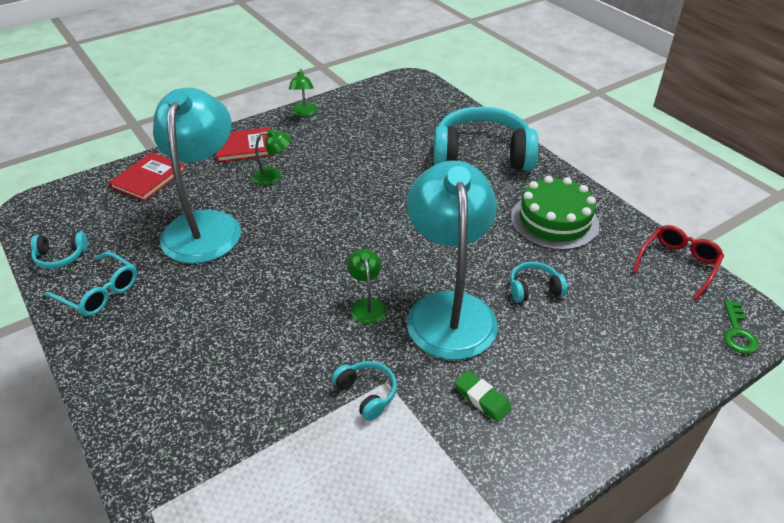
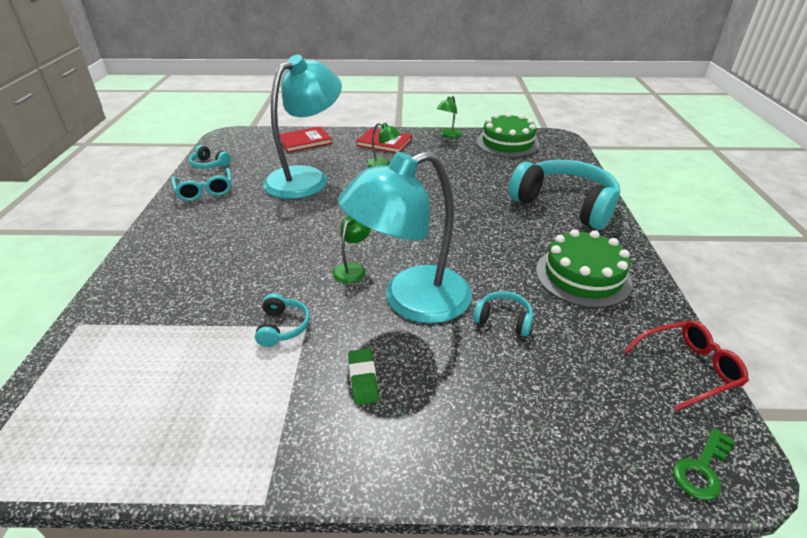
camera: 35 degrees right, 5 degrees down
(371, 103) = (507, 143): none -> green cake
(449, 309) = (411, 300): turquoise lamp -> turquoise lamp turned 150 degrees counterclockwise

